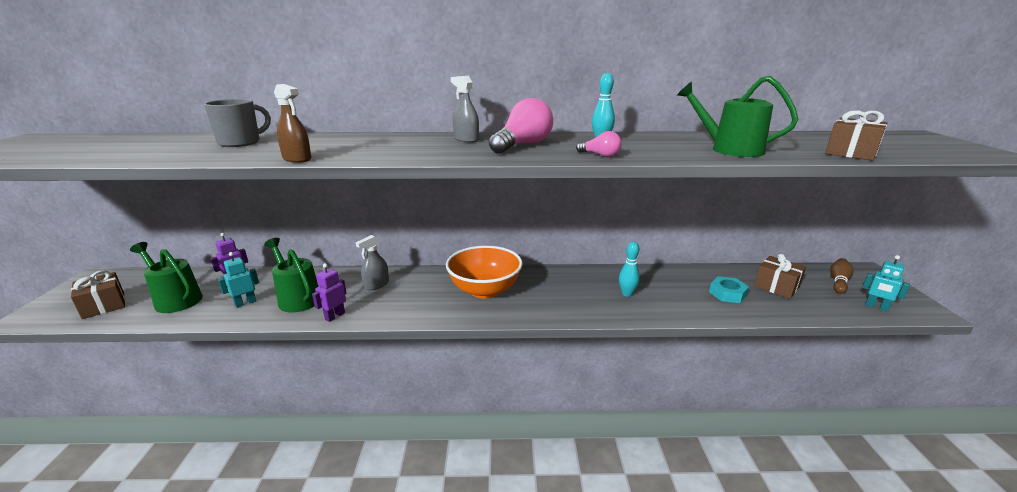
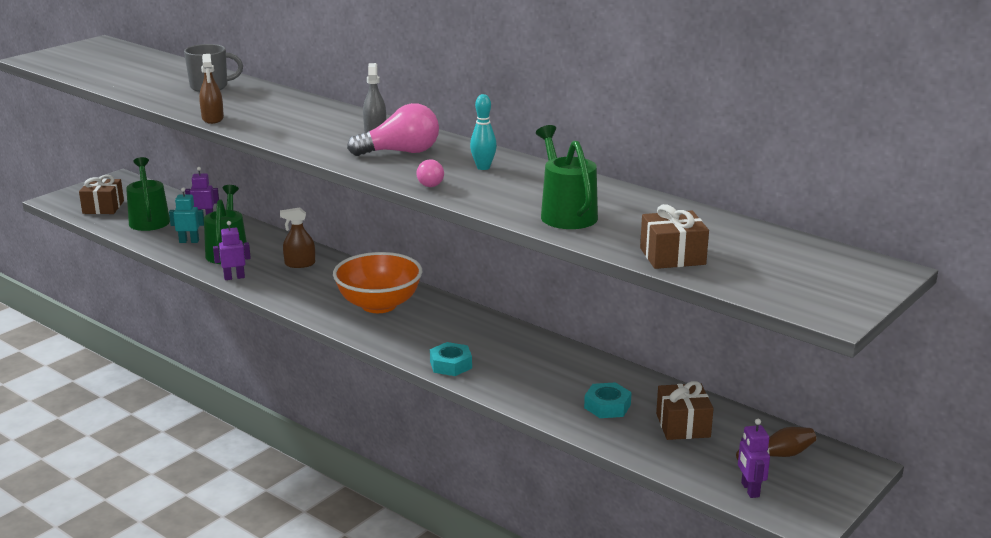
camera: 40 degrees right, 0 degrees up
(376, 285) = (300, 264): grey spray bottle -> brown spray bottle
(604, 310) = (450, 365): none -> turquoise nut
(627, 294) = (502, 362): turquoise bowling pin -> none
(876, 307) = (750, 490): turquoise robot -> purple robot

